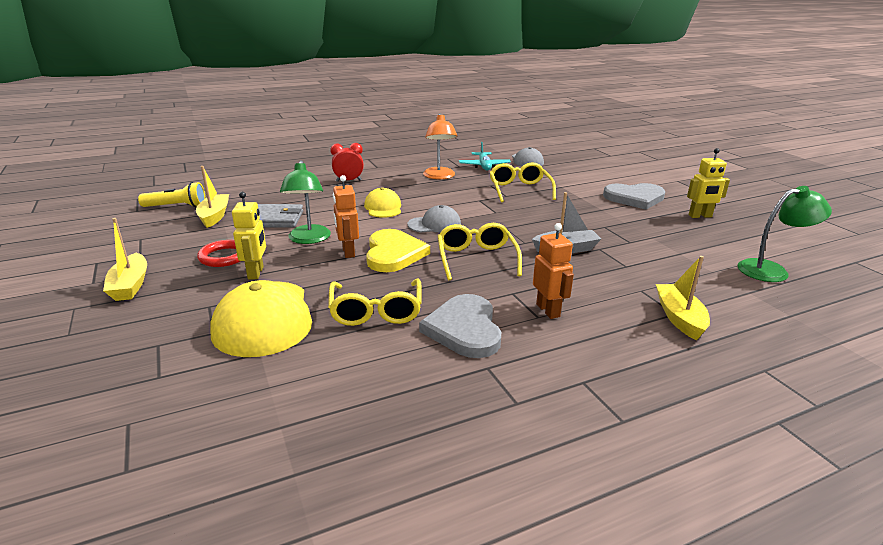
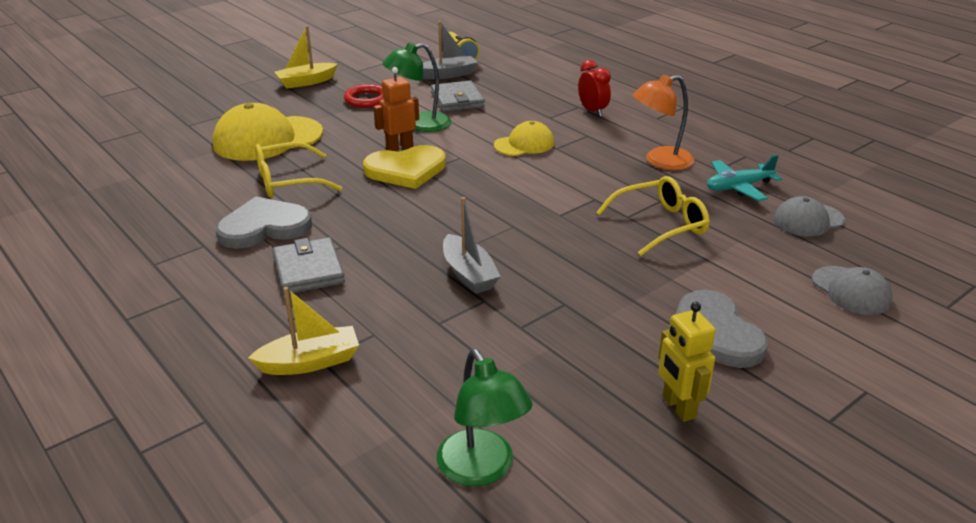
camera: 75 degrees right, 5 degrees up
(214, 216) = (448, 75): yellow boat -> grey boat
(256, 273) = (342, 118): yellow robot -> none
(434, 224) = (494, 180): grey cap -> grey cap (851, 291)
(476, 259) = (413, 217): yellow glasses -> none
(548, 310) = (308, 270): orange robot -> grey wallet

